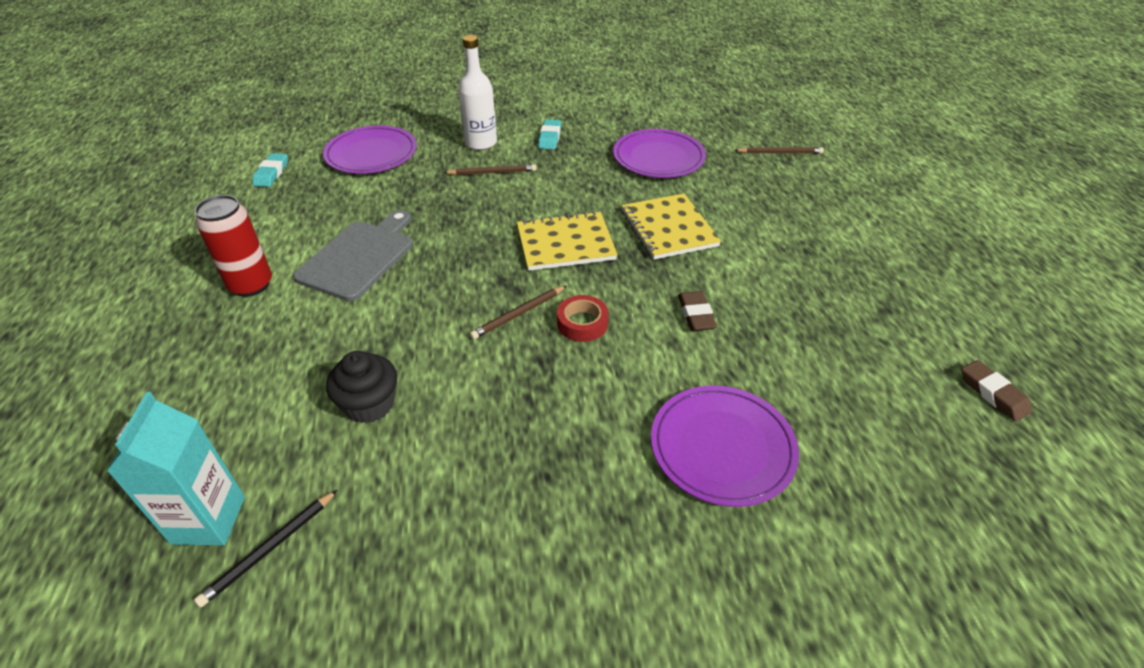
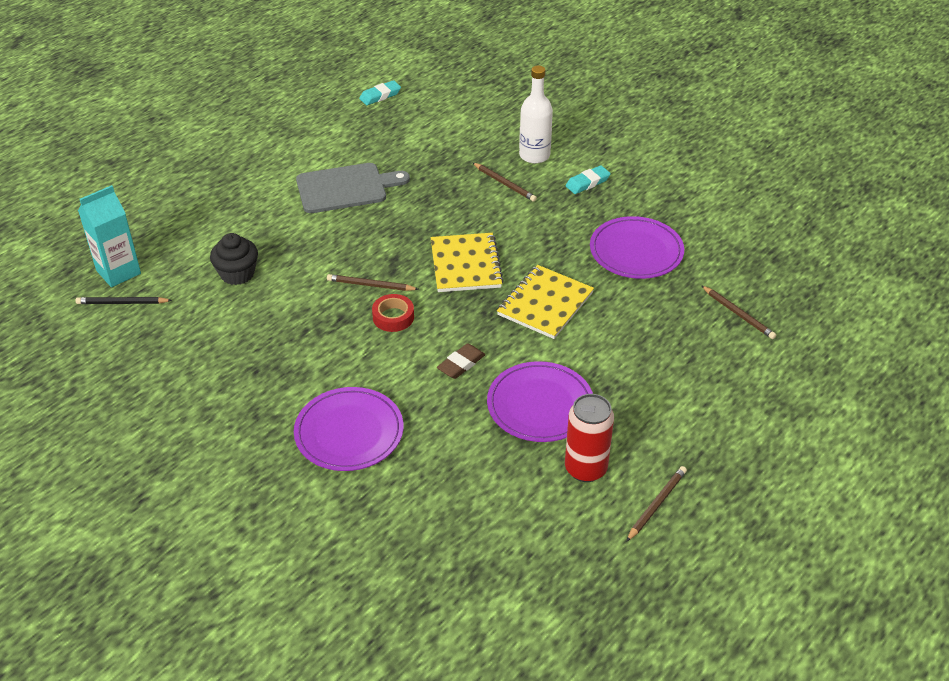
camera: 50 degrees right, 0 degrees up
(251, 285) = (275, 166): red can -> red can (585, 469)
(371, 154) = (454, 118): purple plate -> purple plate (540, 405)
(565, 244) = (465, 265): yellow notebook -> yellow notebook turned 45 degrees clockwise
(972, 296) = (656, 504): none -> brown pencil
(993, 394) = (541, 549): brown eraser -> none

